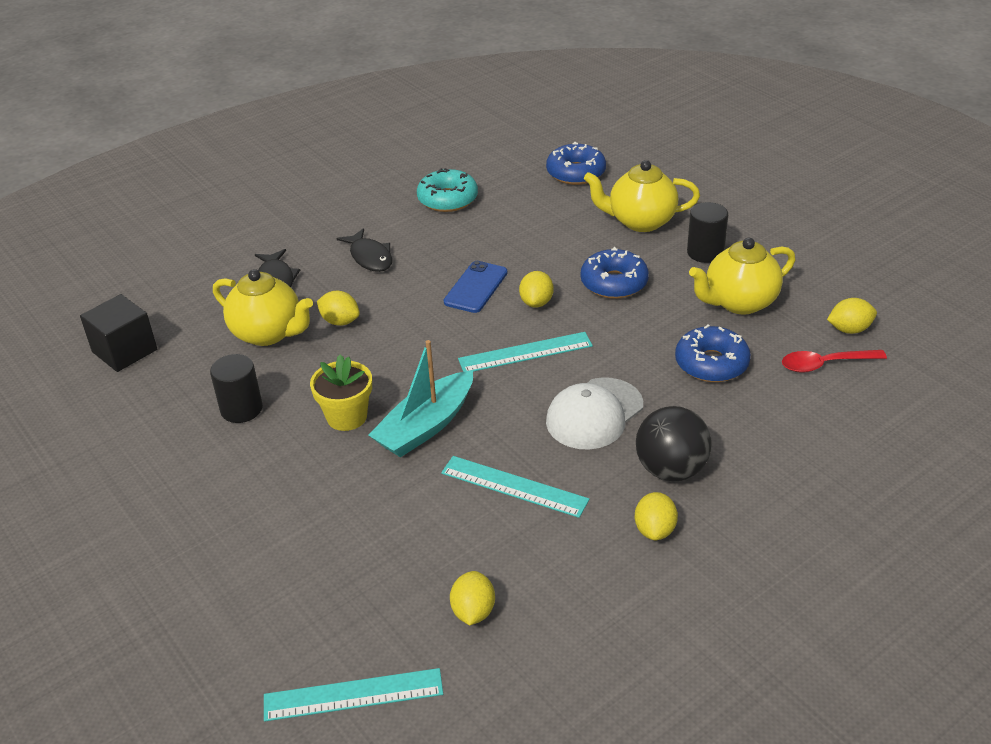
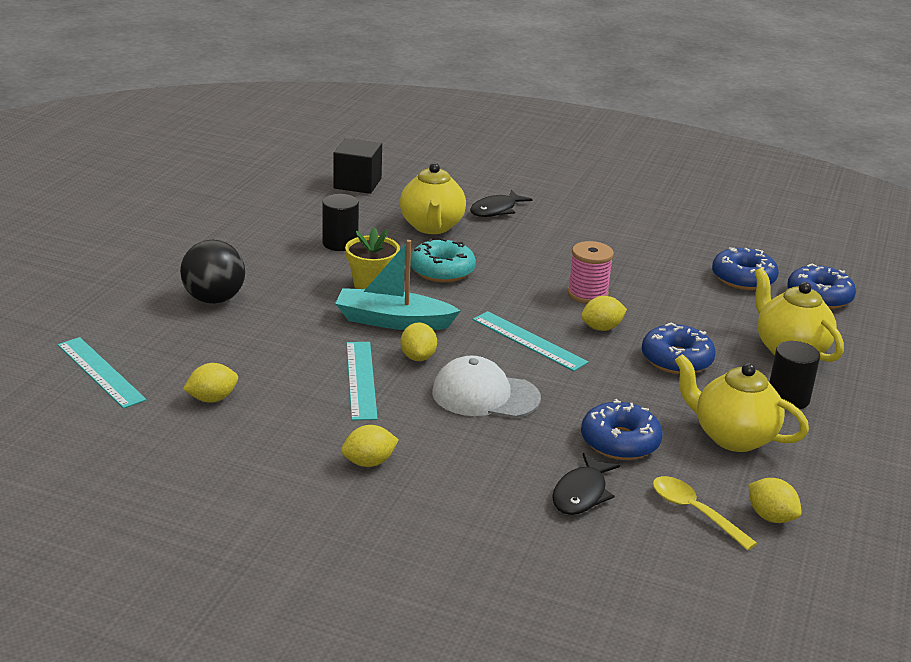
camera: 55 degrees right, 10 degrees down
(340, 321) = (477, 250): yellow lemon -> yellow lemon (418, 357)
(370, 257) = (569, 238): black fish -> black fish (581, 494)
(447, 199) = (691, 247): turquoise donut -> turquoise donut (442, 270)
(476, 287) = (587, 294): blue phone -> pink spool
(519, 195) = (743, 278): none -> blue donut
(671, 470) = (451, 453): black ball -> black ball (214, 299)
(825, 364) = (694, 512): red spoon -> yellow spoon

